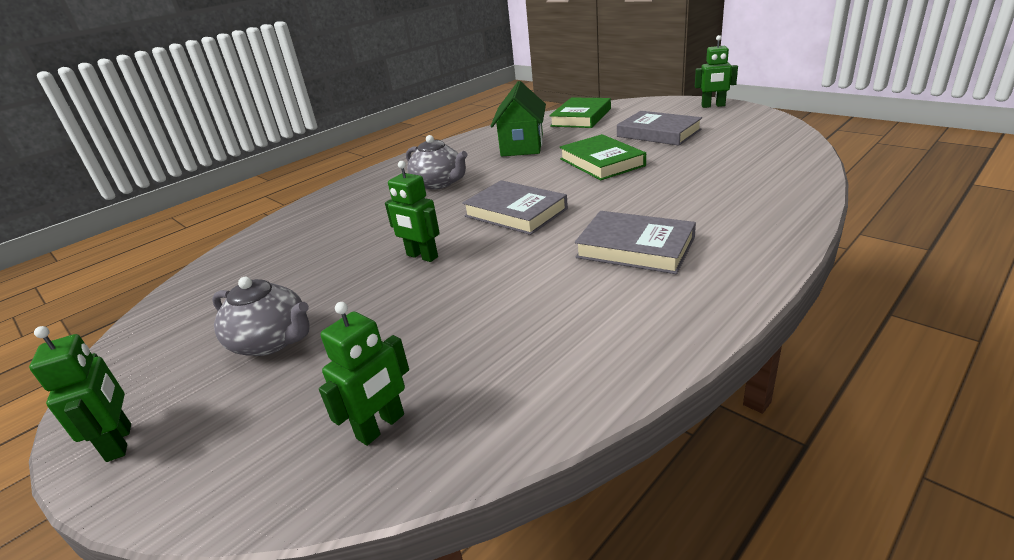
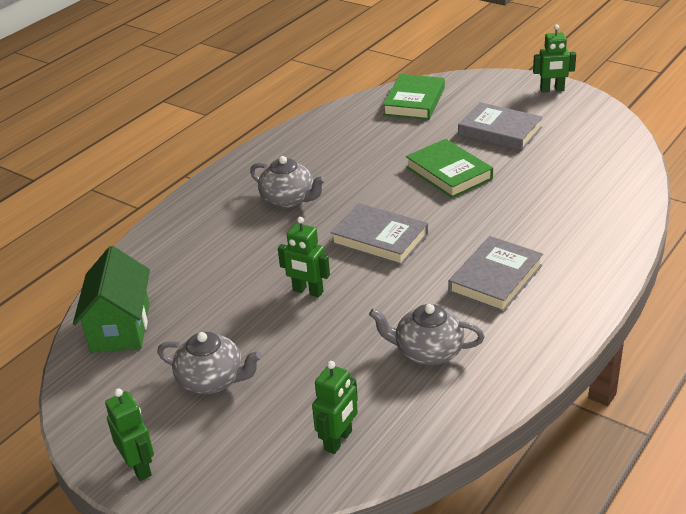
camera: 10 degrees left, 5 degrees up
(522, 146) = (360, 145): green house -> green house (120, 327)
(535, 321) = (427, 352): none -> grey teapot
(635, 248) = (495, 279): grey book -> grey book turned 75 degrees counterclockwise

